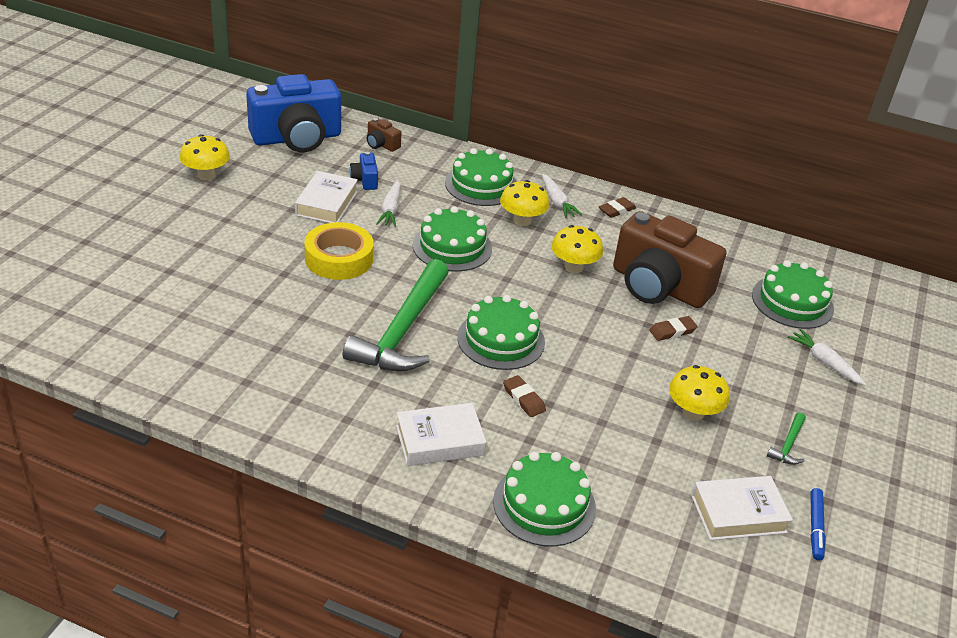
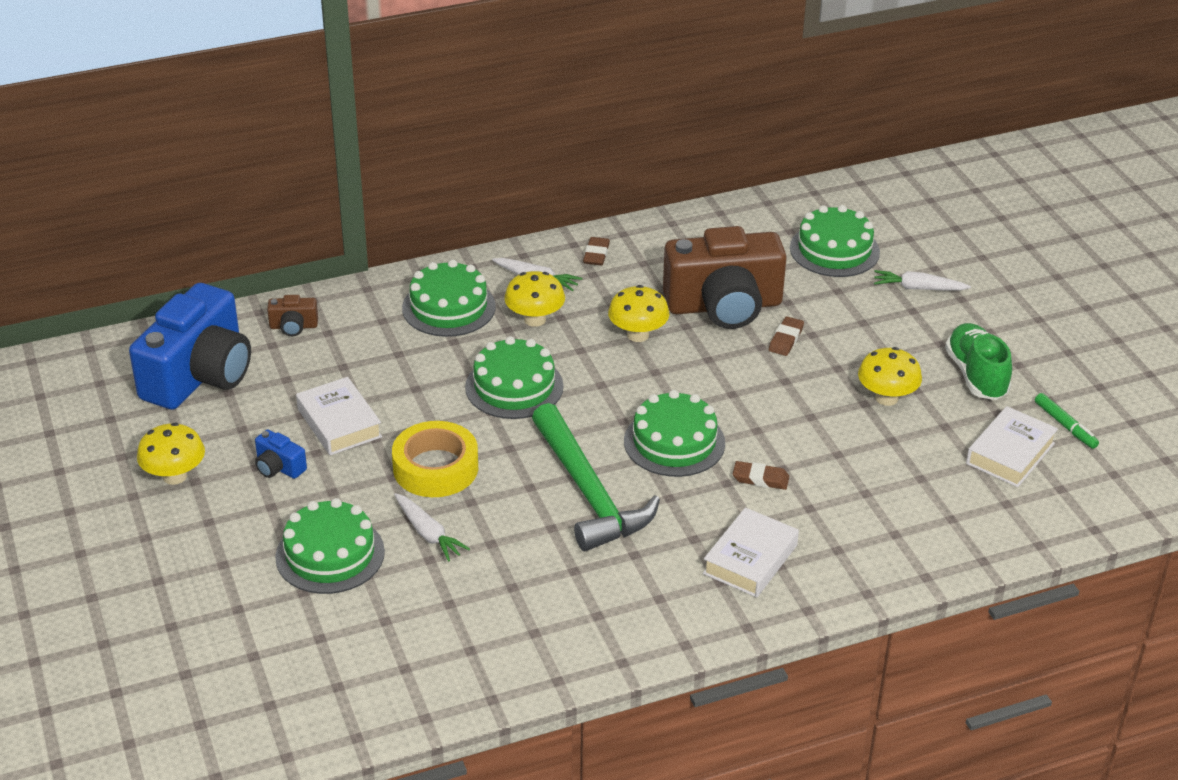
camera: 40 degrees left, 0 degrees up
(365, 180) = (337, 375): blue camera -> blue camera (279, 467)
(390, 209) = (406, 388): white carrot -> white carrot (428, 533)
(544, 504) = (886, 548): green cake -> green cake (330, 554)
(788, 445) = (976, 375): green hammer -> green shoe
(815, 527) = (1065, 425): blue marker -> green marker

